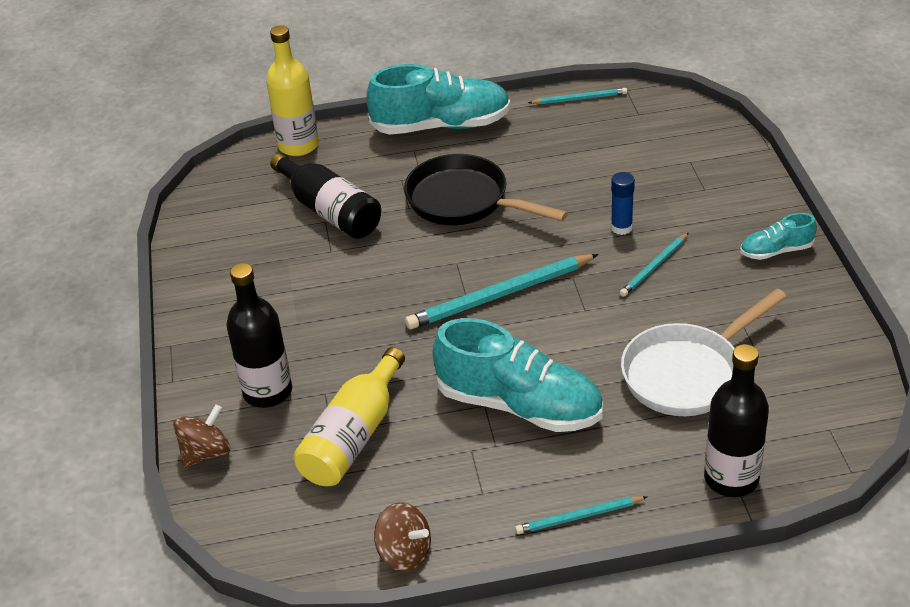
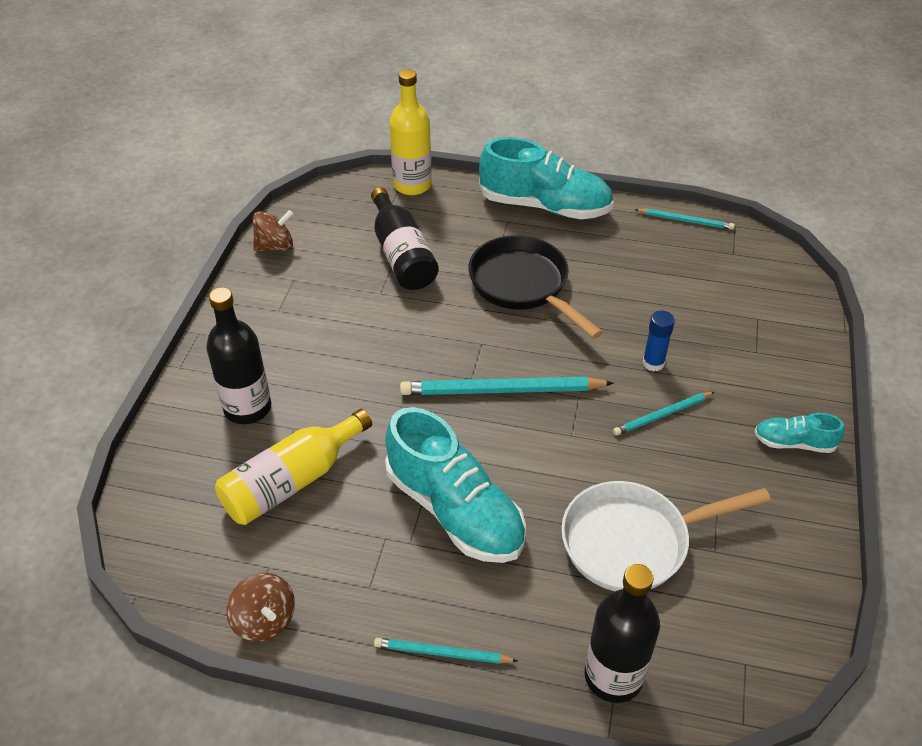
camera: 20 degrees right, 5 degrees up
(206, 453) = (163, 446): brown spinning top -> brown spinning top (275, 246)

